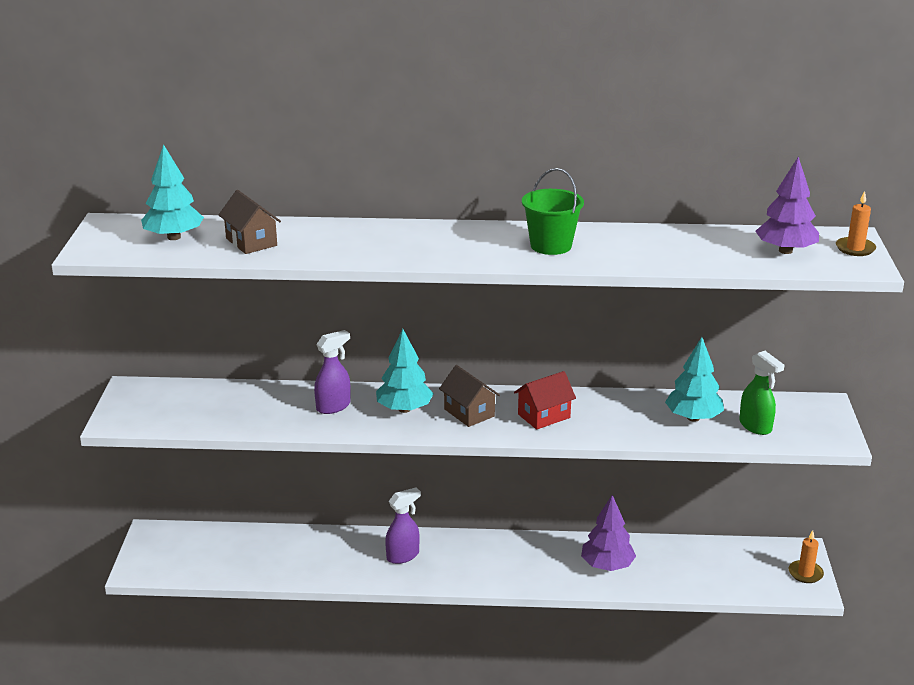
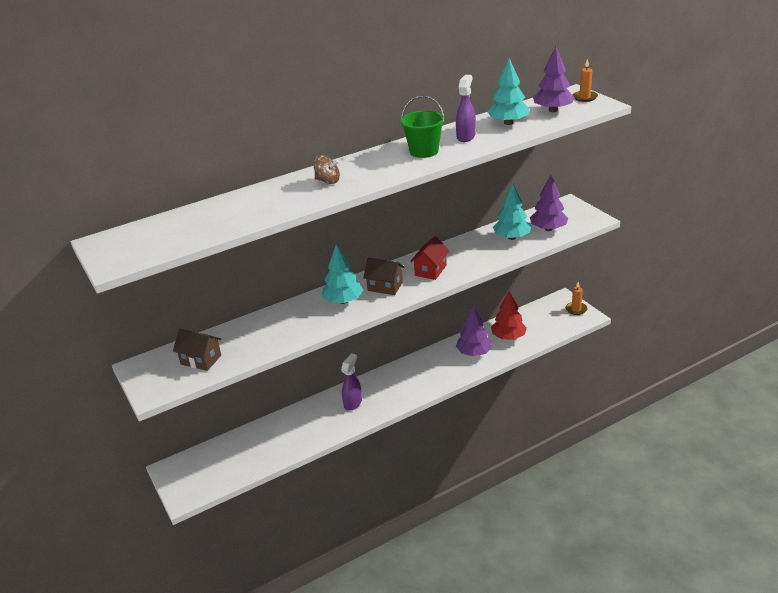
camera: 30 degrees left, 5 degrees up
(174, 237) = (165, 233): turquoise tree -> turquoise tree (508, 123)
(251, 242) = (227, 216): brown house -> brown house (201, 360)
(333, 406) = (296, 318): purple spray bottle -> purple spray bottle (466, 136)
(399, 241) = (328, 181): none -> brown spinning top
(672, 566) = (508, 337): none -> red tree
(755, 426) = (548, 229): green spray bottle -> purple tree

